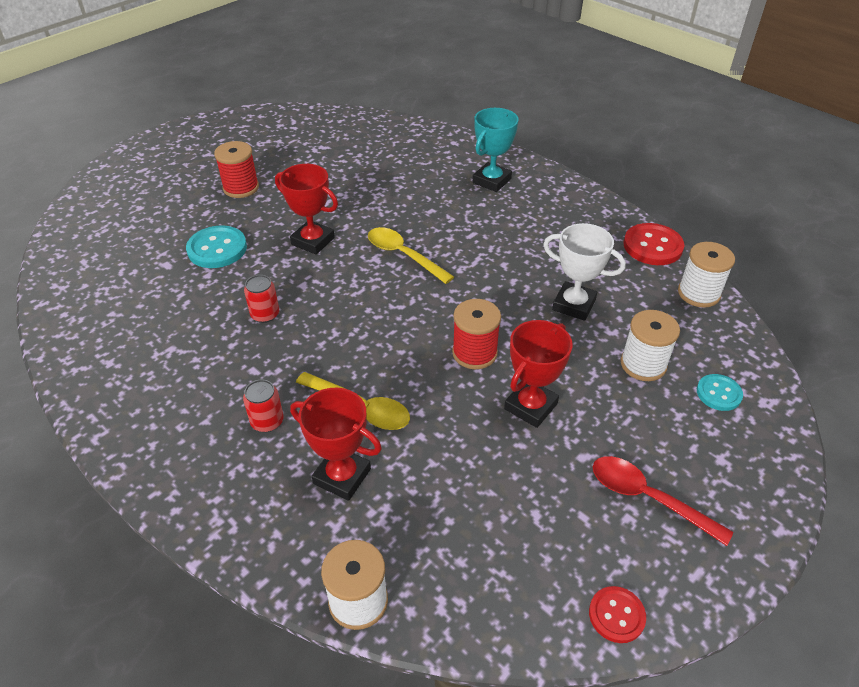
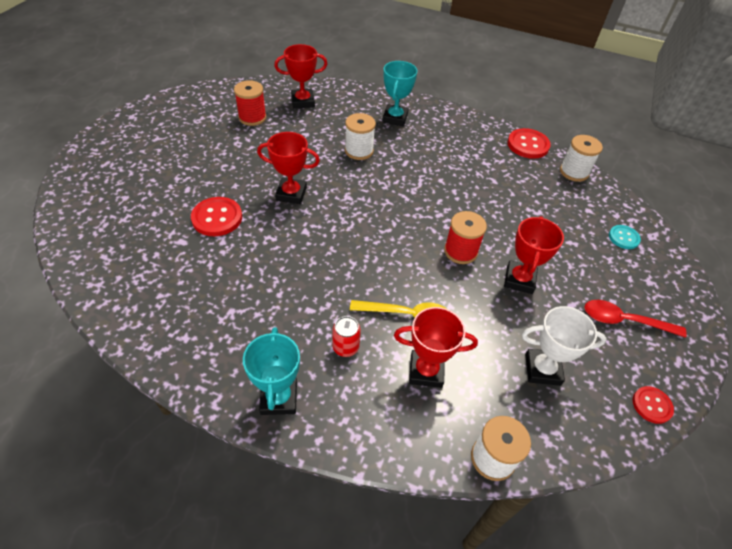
camera: 25 degrees left, 5 degrees up
(162, 452) = (279, 398): none -> turquoise trophy
(217, 249) = (217, 218): turquoise button -> red button
(241, 188) = (204, 162): red spool -> red spool (252, 117)
(265, 314) = (290, 262): red can -> none
(390, 143) = (303, 101): none -> red trophy
(403, 255) = (367, 189): yellow spoon -> none
(574, 305) = (503, 199): white trophy -> white trophy (542, 369)
(643, 364) = (570, 230): white spool -> white spool (359, 151)

